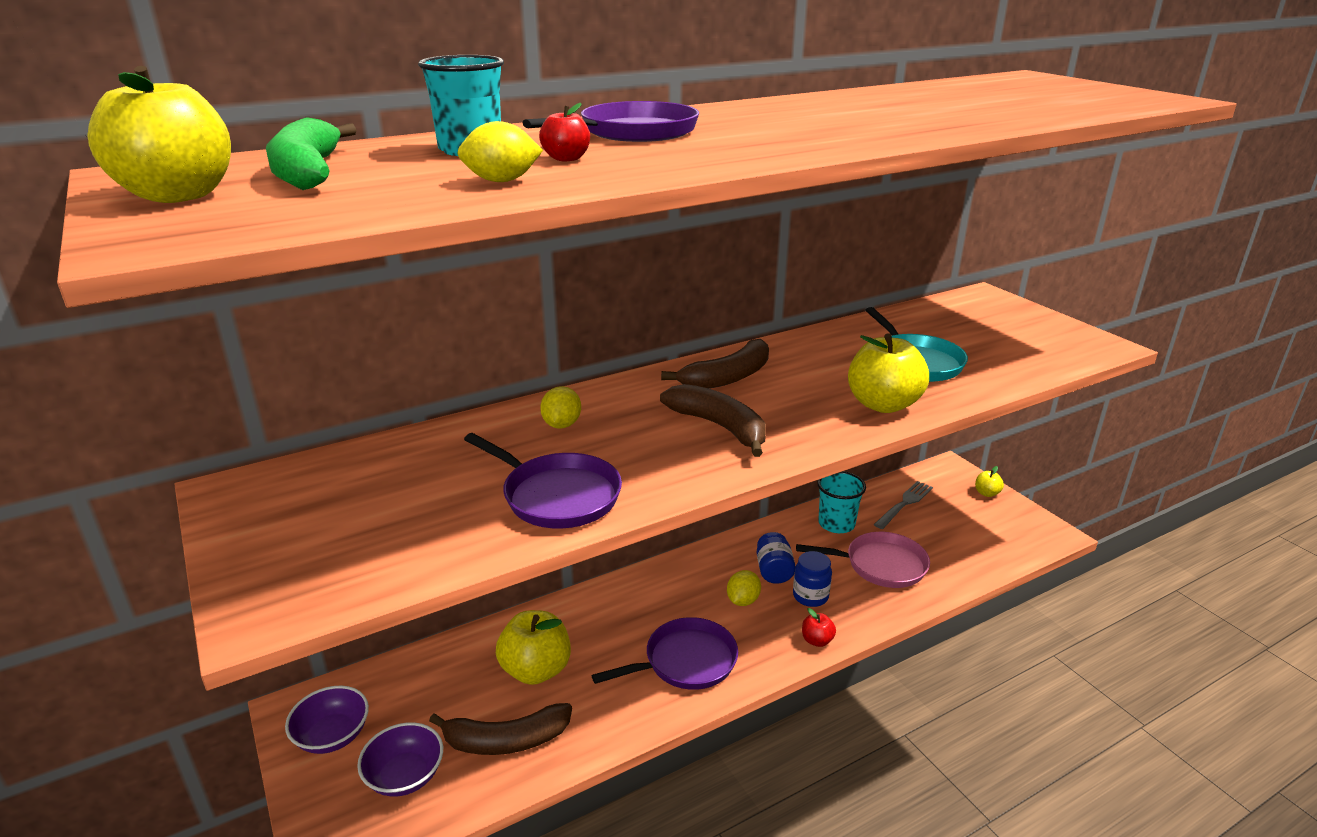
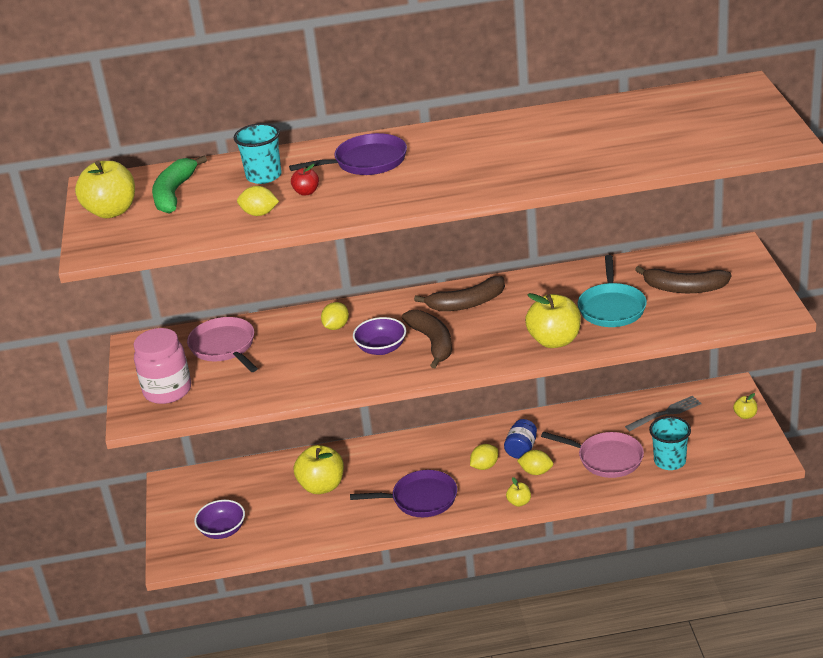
camera: 25 degrees right, 5 degrees up
(311, 556) = (167, 391): none -> pink jar
(332, 735) = (189, 501): purple bowl -> purple bowl (381, 348)
(392, 473) = (224, 347): none -> pink pan
(506, 740) = (286, 523): brown banana -> brown banana (684, 288)
(557, 496) = (307, 375): purple pan -> none
(810, 596) = (536, 472): blue jar -> yellow lemon
(817, 640) = (519, 502): red apple -> yellow apple
(836, 524) = (596, 421): turquoise cup -> turquoise cup (669, 461)

